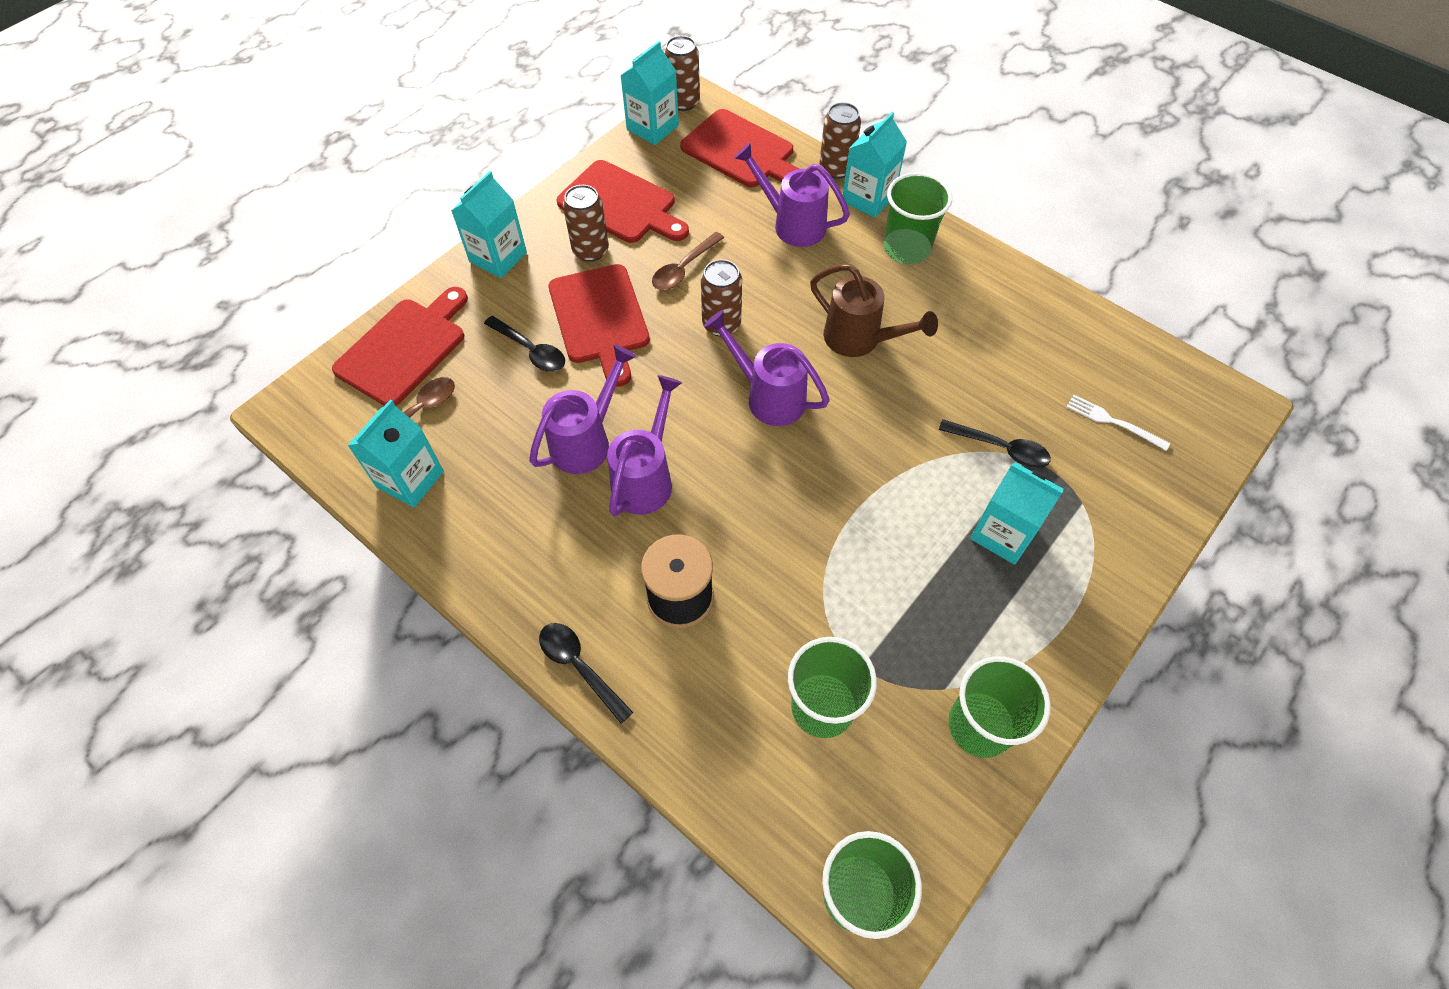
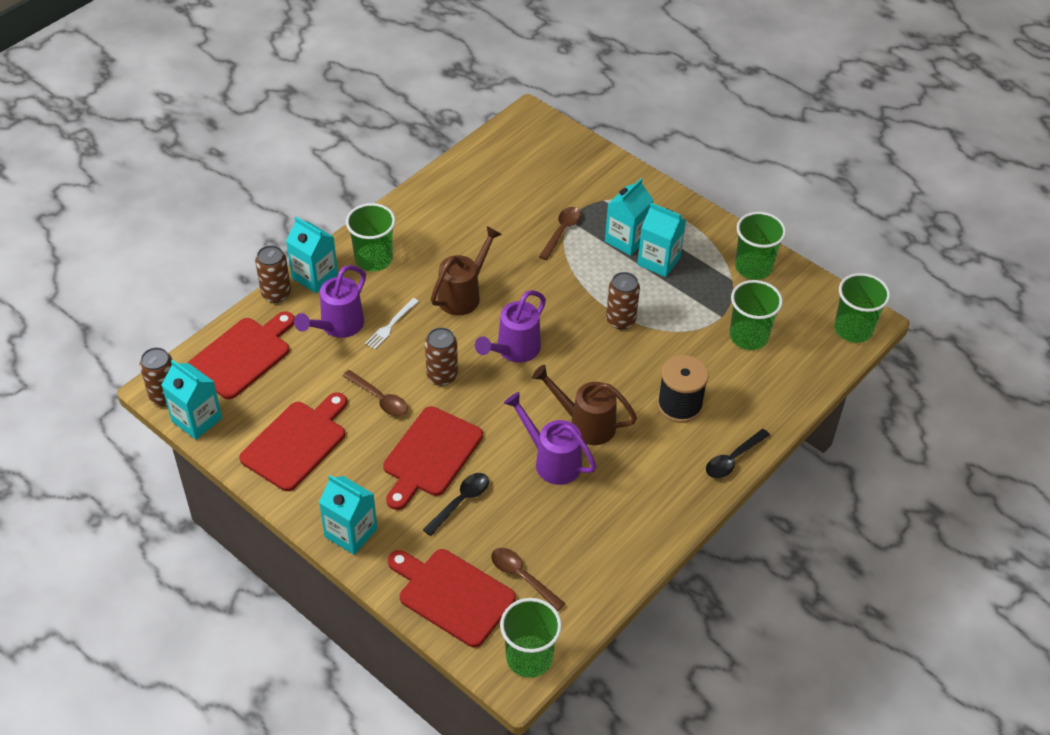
camera: 90 degrees left, 10 degrees down
(309, 422) = (529, 658): none -> green cup
(410, 479) = (586, 575): turquoise carton -> turquoise carton (658, 261)
(590, 250) = (351, 464): brown can -> brown can (620, 320)
(600, 319) = (430, 455): red cutting board -> red cutting board turned 135 degrees clockwise
(646, 479) = (586, 424): purple watering can -> brown watering can
(1000, 448) = (561, 232): black spoon -> brown spoon
(1113, 422) = (541, 175): white fork -> white fork (391, 325)

